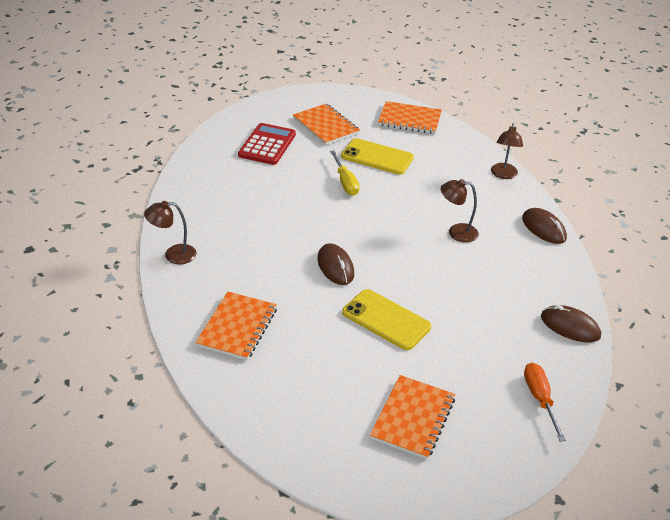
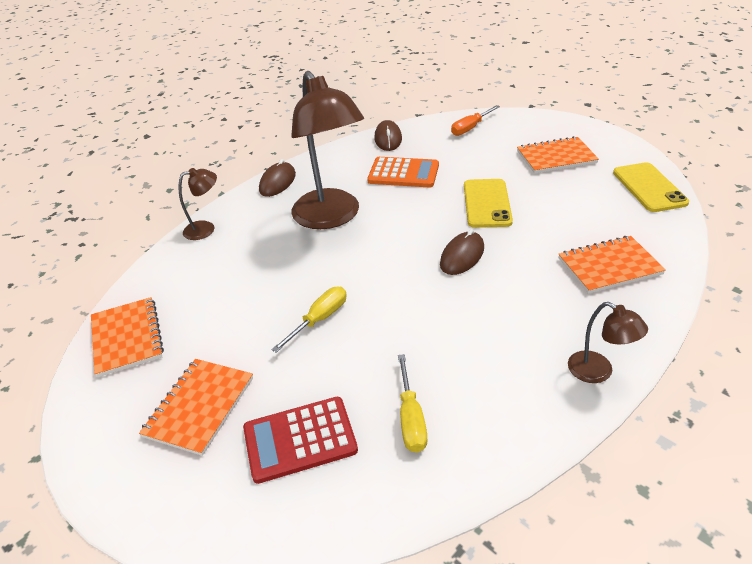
camera: 120 degrees left, 0 degrees up
(235, 179) = (411, 418): none -> yellow screwdriver
(377, 157) = (243, 322): yellow phone -> yellow phone (649, 187)
(456, 232) = (331, 217): brown lamp -> brown lamp, size x2.20
(488, 301) = (403, 173): none -> orange calculator

